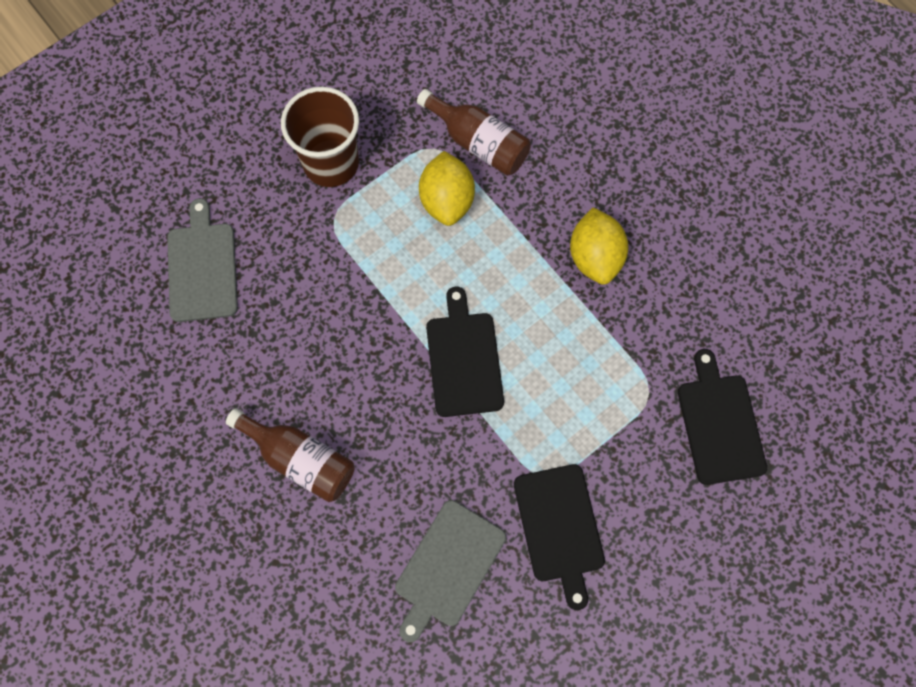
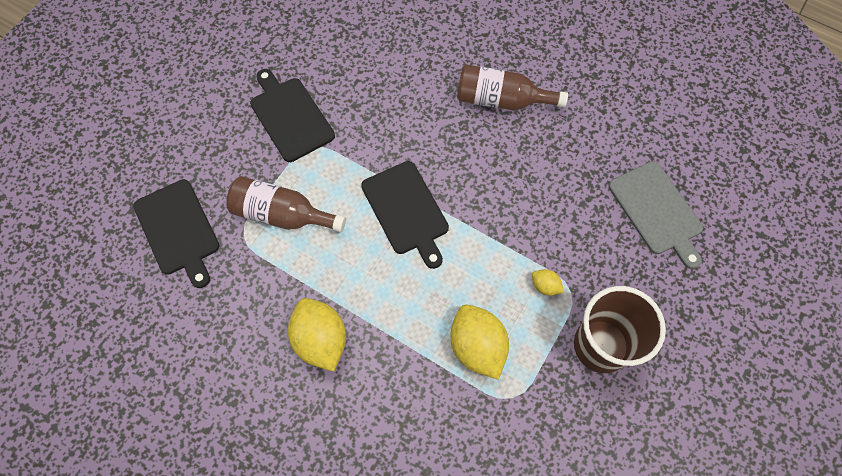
camera: 160 degrees right, 5 degrees down
(356, 233) = (545, 286): none -> yellow lemon
(448, 567) = (363, 68): grey cutting board -> none
(478, 143) = (471, 420): brown bottle -> brown bottle (282, 214)

